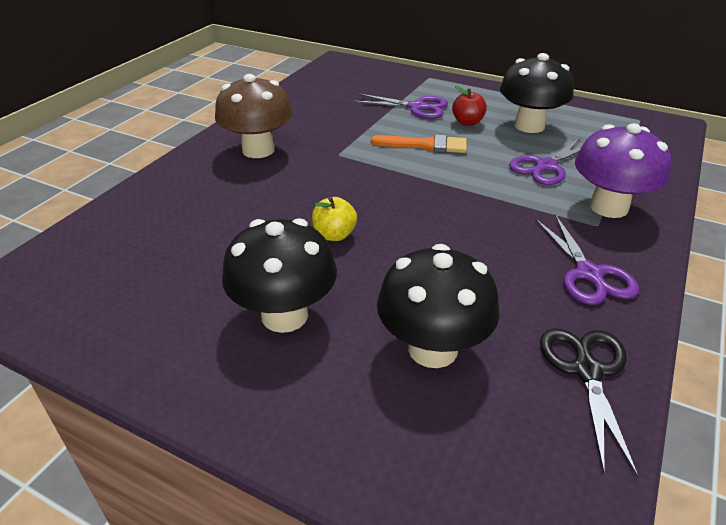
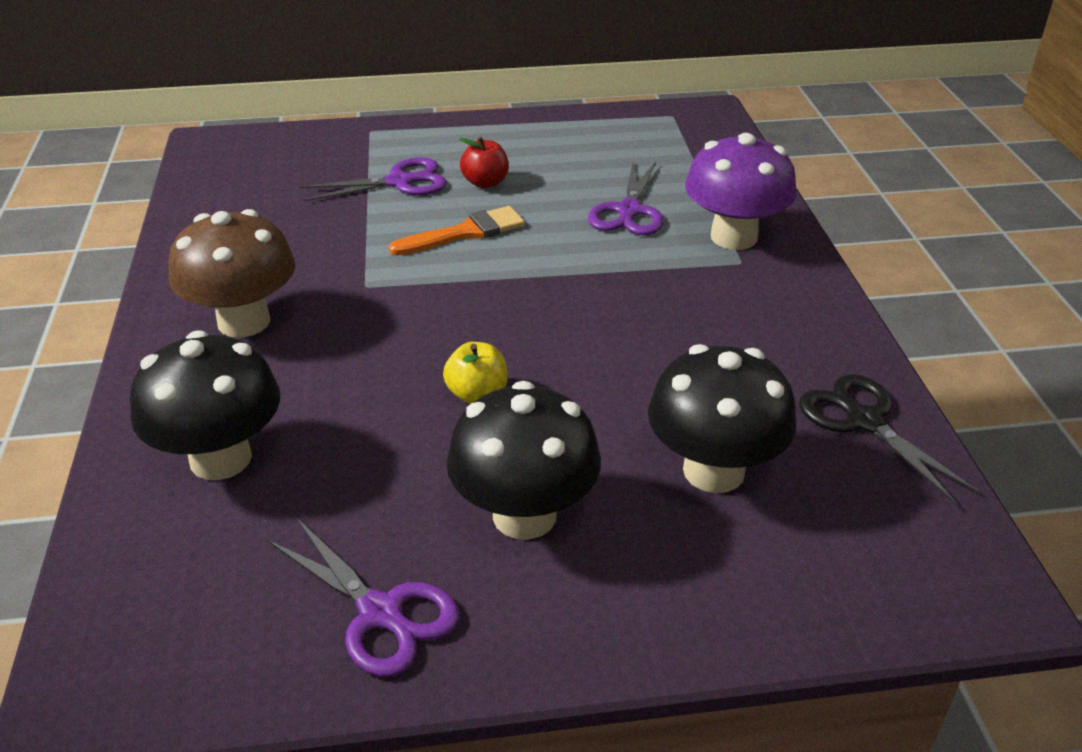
camera: 35 degrees left, 0 degrees up
(529, 126) = (562, 163): black mushroom -> black mushroom (220, 458)
(589, 274) = (781, 321): purple scissors -> purple scissors (381, 613)

